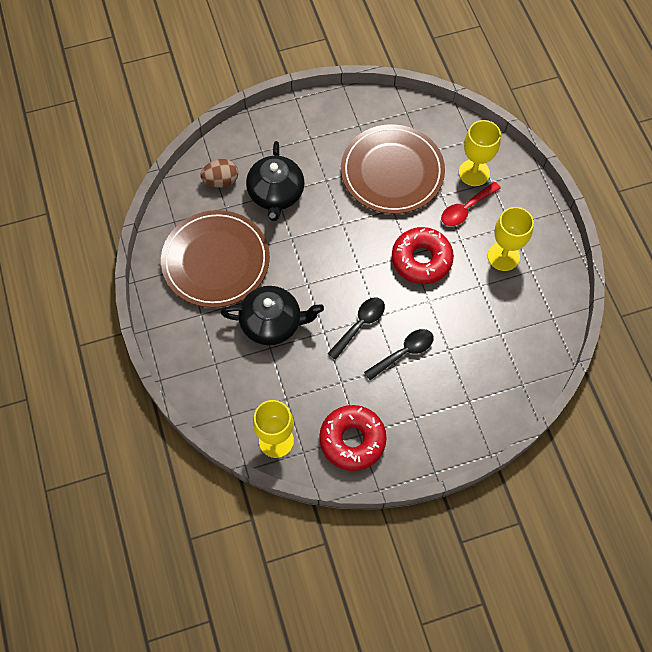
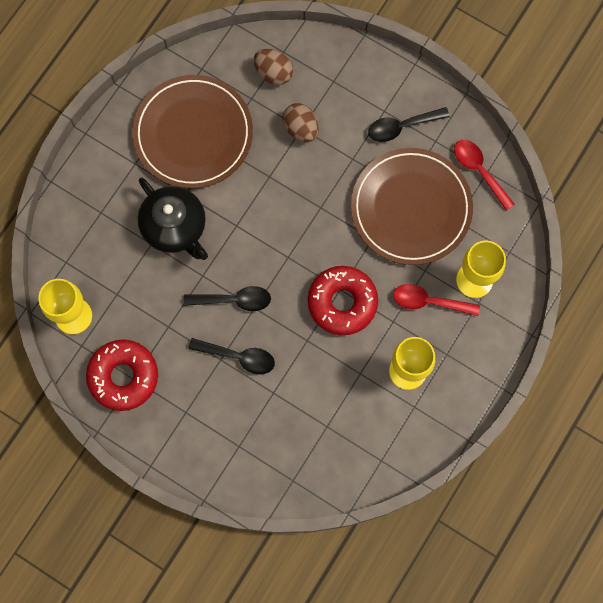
camera: 50 degrees right, 10 degrees up
(276, 194) = (300, 128): black teapot -> brown egg
(331, 136) = (402, 126): none -> black spoon
(402, 116) = (479, 171): none -> red spoon

